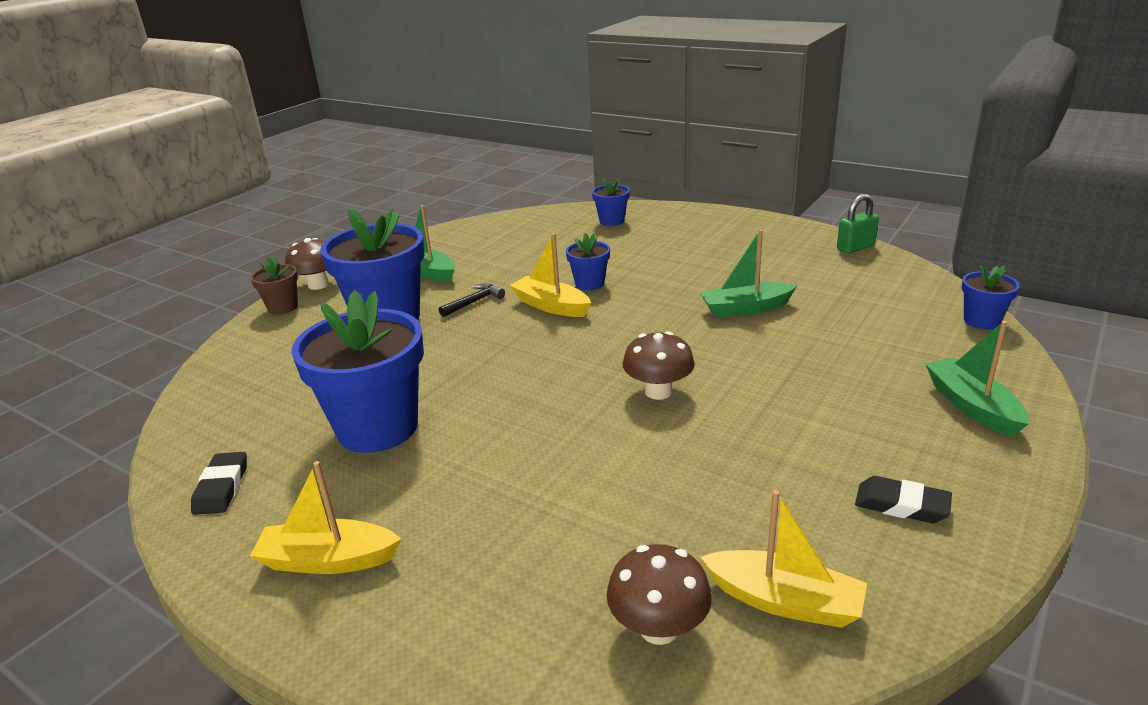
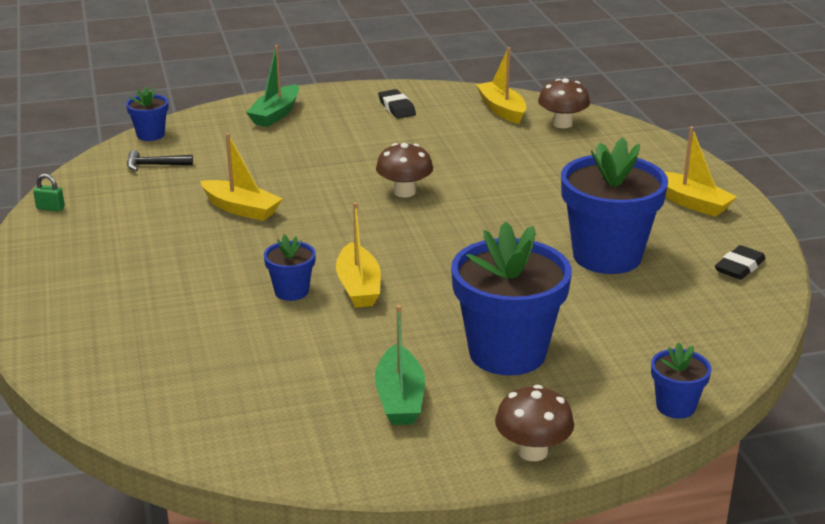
camera: 140 degrees left, 0 degrees up
(283, 307) = (598, 433): brown flower pot -> none
(474, 302) = (411, 328): black hammer -> black hammer (154, 165)
(612, 221) = (115, 360): blue flower pot -> blue flower pot (675, 406)
(746, 308) = (241, 209): green boat -> yellow boat
(855, 247) = (50, 208): green padlock -> green padlock, size x0.63

